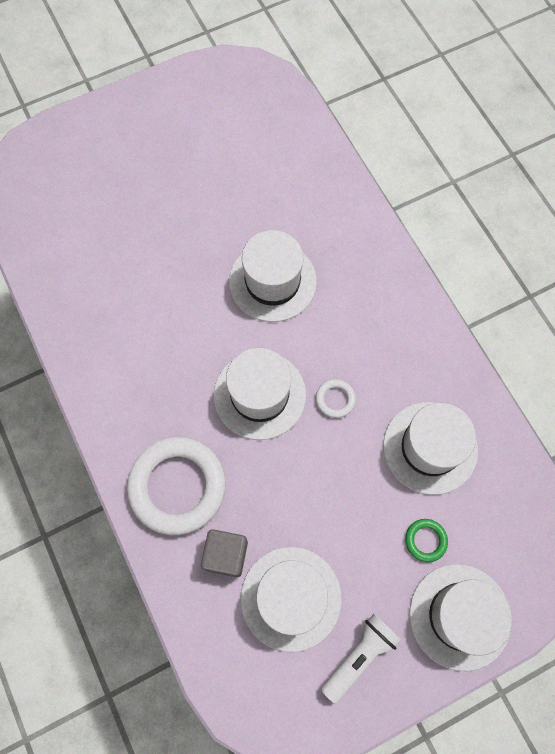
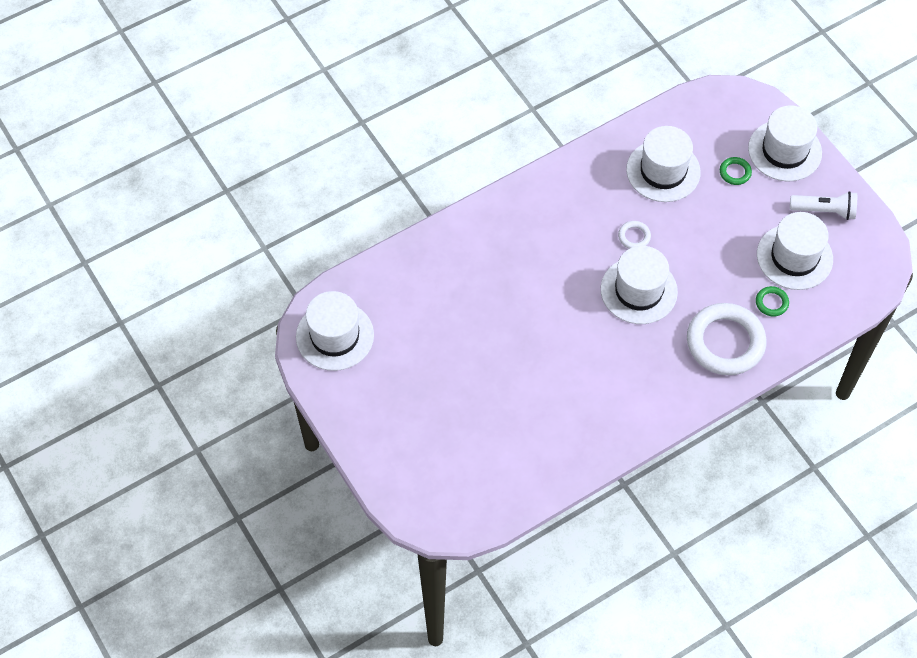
camera: 95 degrees left, 10 degrees down
(226, 555) = (771, 303): grey cube -> green ring
(272, 281) = (534, 289): white hat -> white hat (335, 336)
(360, 655) = (825, 211): white flashlight -> white flashlight turned 150 degrees clockwise

